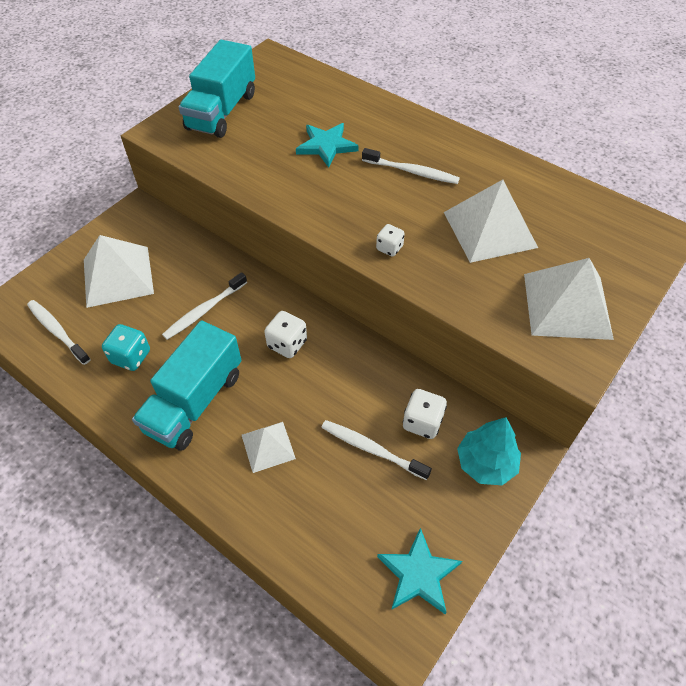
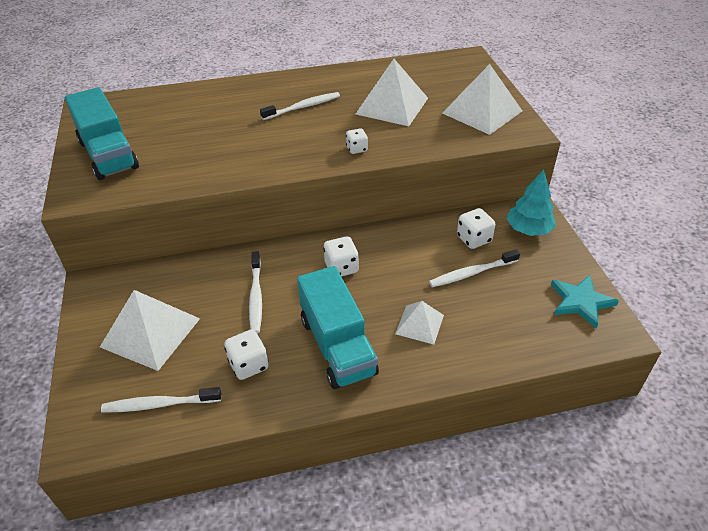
camera: 50 degrees left, 10 degrees down
(131, 357) = (249, 365): turquoise dice -> white dice
(326, 146) = (225, 127): turquoise star -> none

